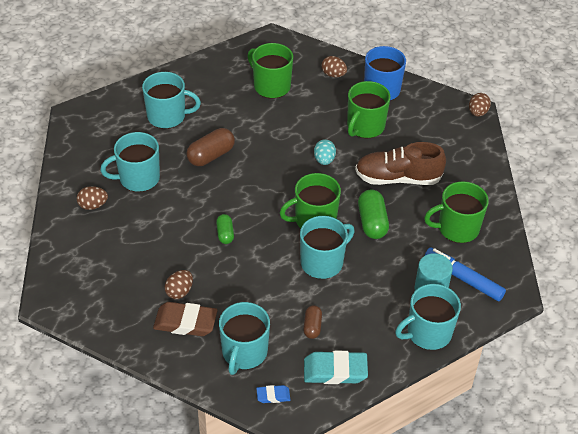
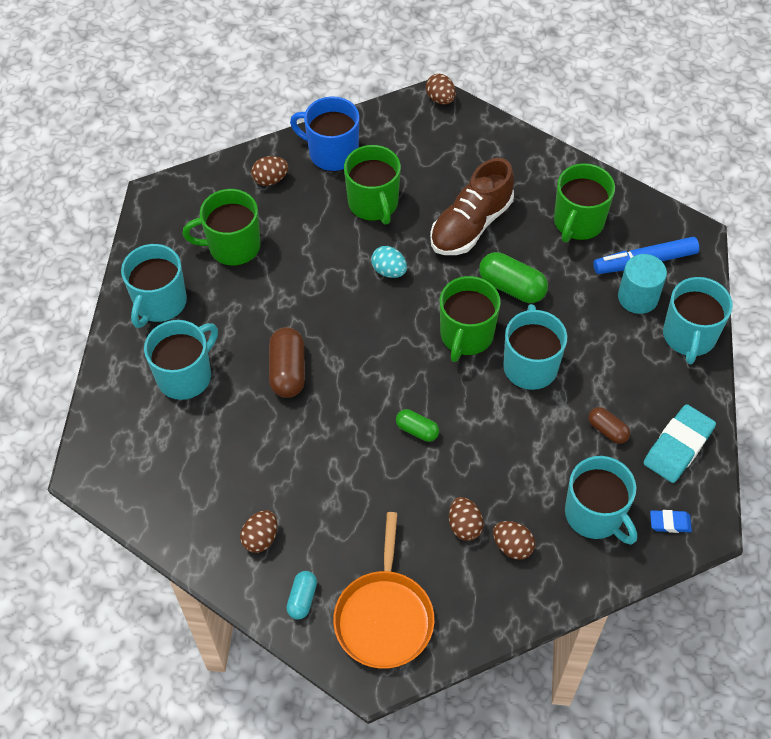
camera: 50 degrees left, 10 degrees up
(70, 244) = (302, 599): none -> turquoise capsule
(88, 287) = (384, 617): none -> orange pan
(138, 178) = (258, 465): turquoise mug -> turquoise mug (159, 303)
(185, 322) = (512, 546): brown eraser -> brown egg
(273, 395) = (670, 523): blue eraser -> blue eraser turned 60 degrees clockwise

